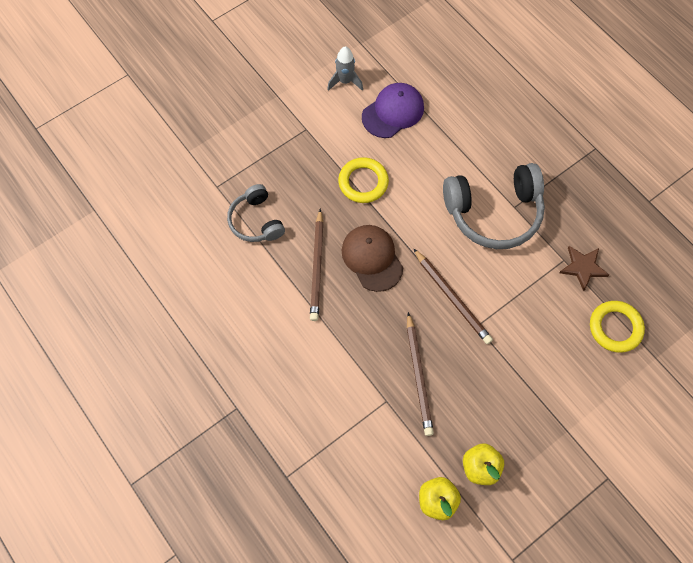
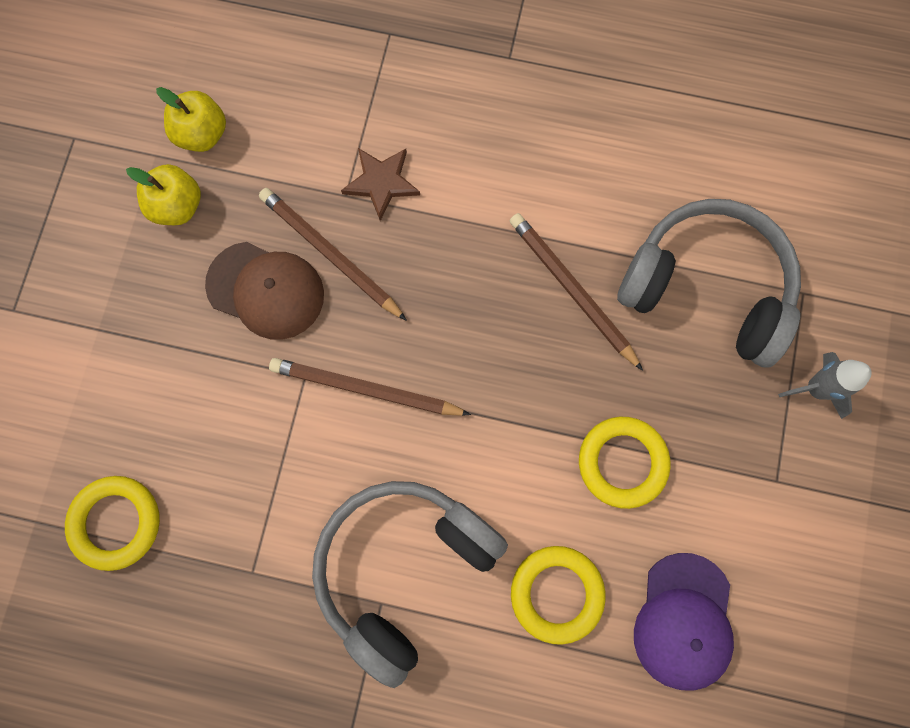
camera: 140 degrees right, 10 degrees up
(256, 221) = (706, 288): grey headphones -> grey headphones, size x1.70
(345, 81) = (801, 615): grey rocket -> grey rocket (815, 389)
(372, 258) = (513, 359): brown cap -> brown cap (266, 290)
(436, 157) = (556, 593): none -> yellow ring
(583, 267) = (217, 582): brown star -> brown star (381, 183)

